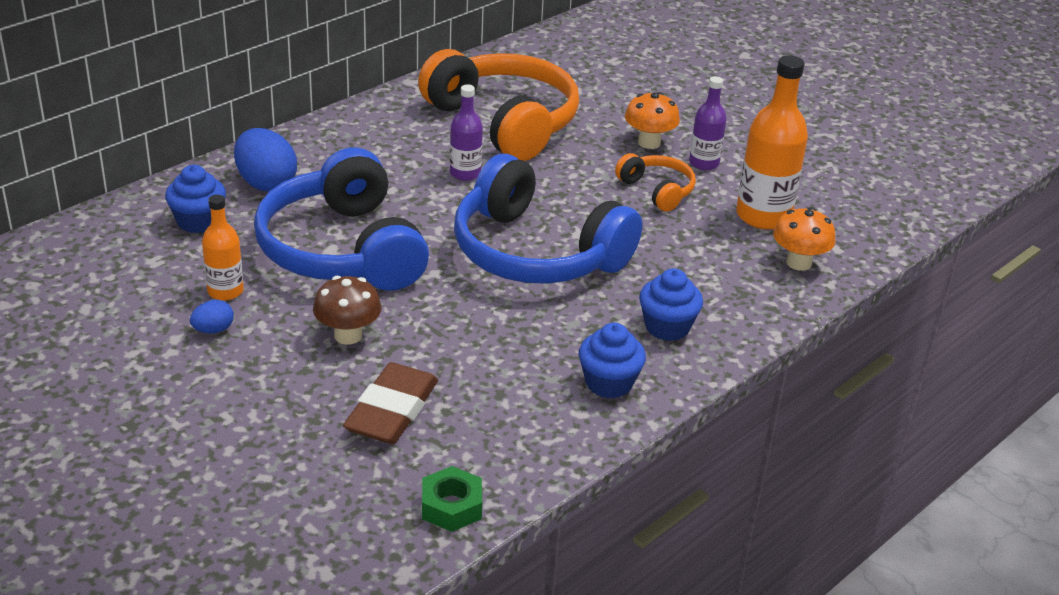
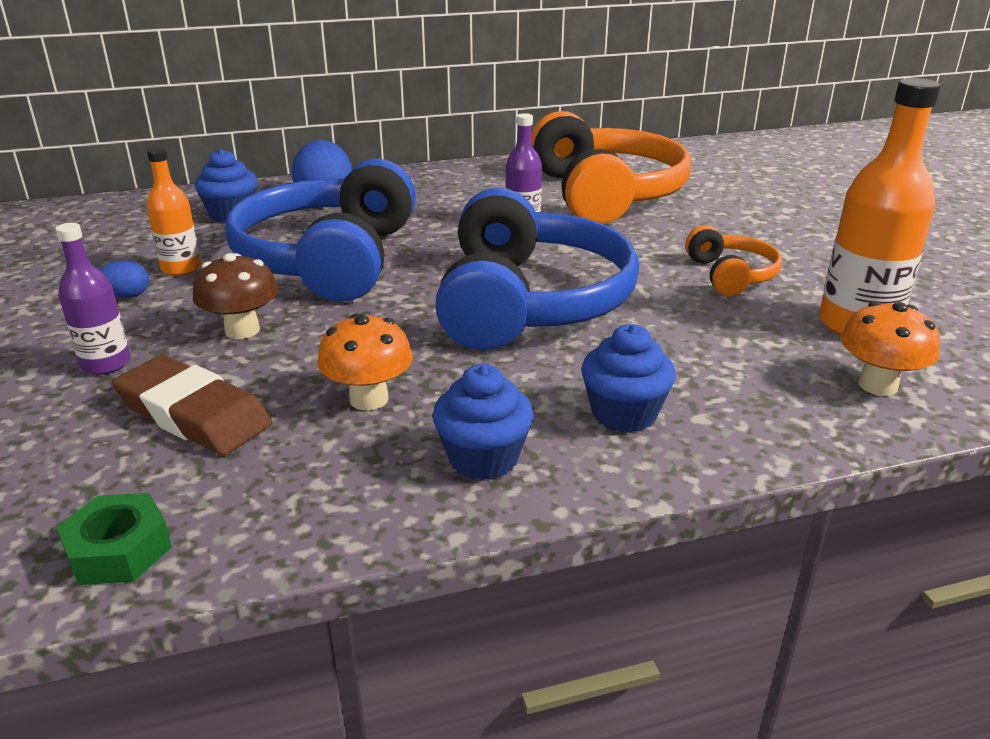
camera: 30 degrees right, 5 degrees down
(392, 410) = (193, 414): brown eraser -> brown eraser turned 75 degrees clockwise
(536, 253) = (529, 302): blue headphones -> blue headphones turned 150 degrees counterclockwise
(649, 142) = (756, 234): orange mushroom -> orange mushroom (369, 399)
(704, 163) = (812, 262): purple bottle -> purple bottle (106, 364)

